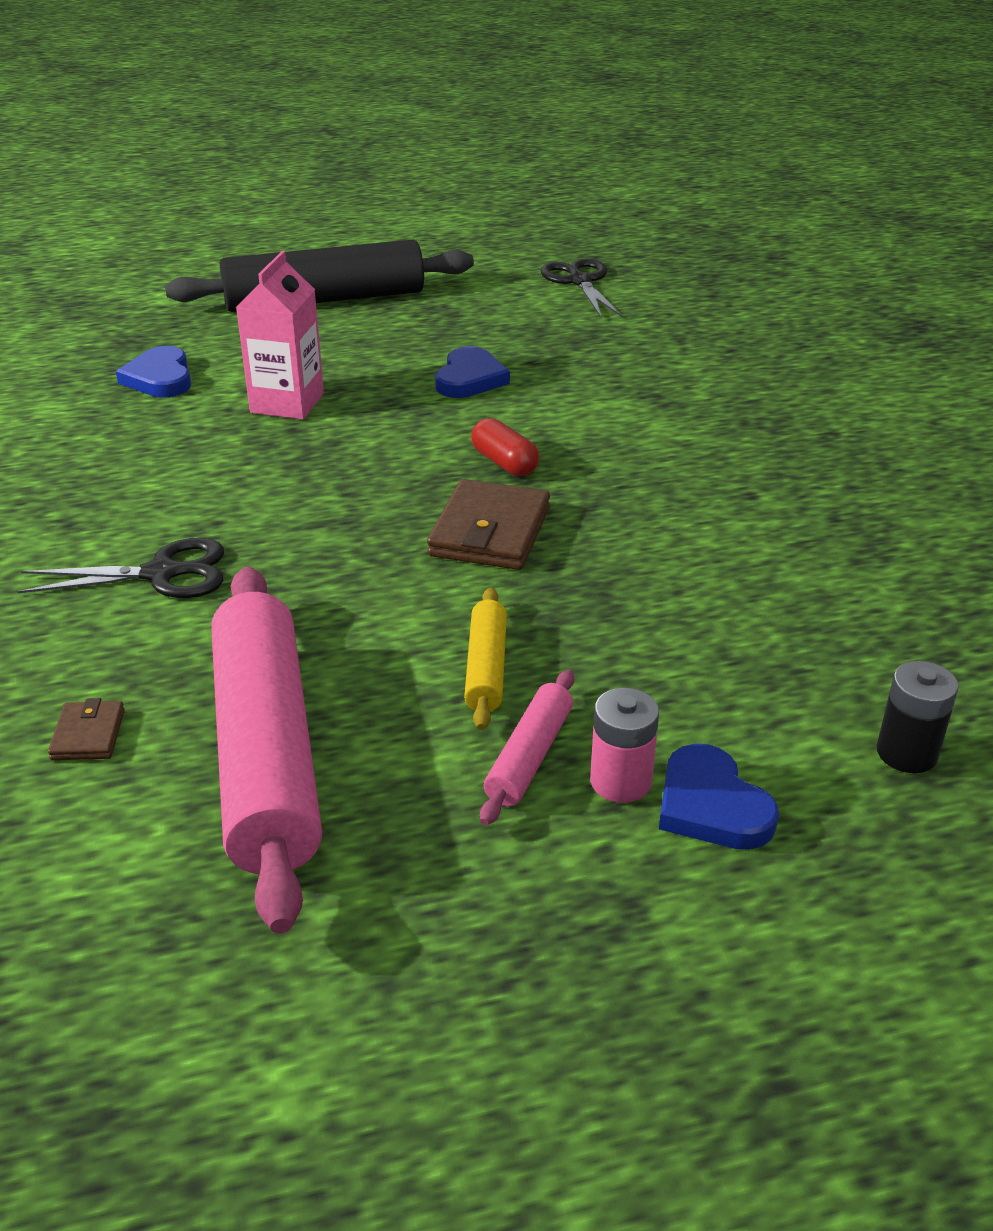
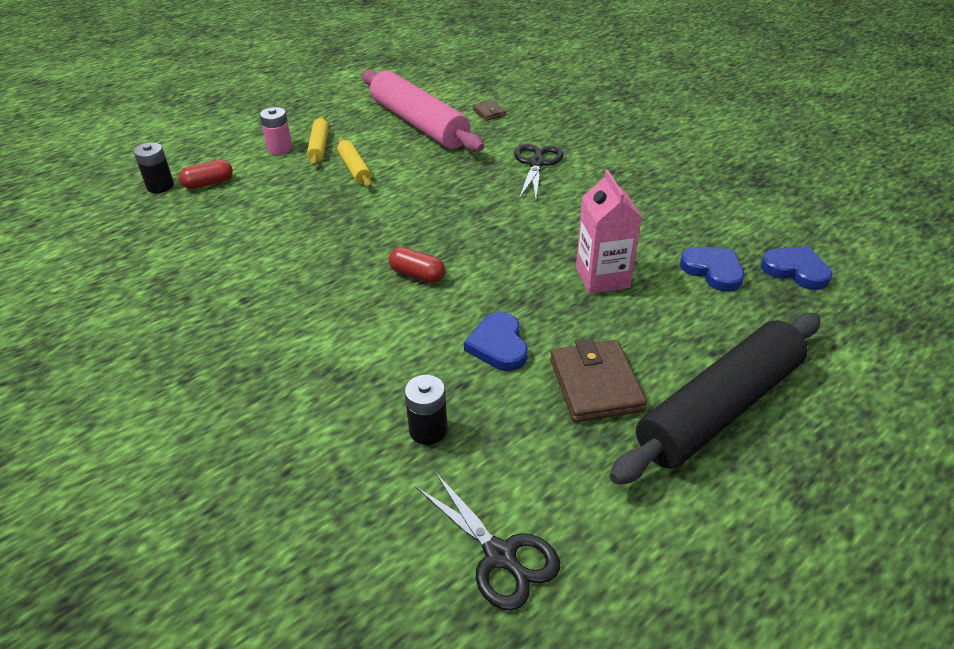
camera: 155 degrees right, 5 degrees up
(161, 574) = (536, 164): black scissors -> black scissors turned 135 degrees clockwise
(489, 532) = (395, 227): brown wallet -> brown wallet (596, 385)
(529, 757) = (319, 147): pink rolling pin -> yellow rolling pin
(588, 343) = (428, 430): none -> black battery
(711, 805) = (242, 151): blue heart -> blue heart (796, 270)
(798, 726) = (208, 183): none -> red capsule

